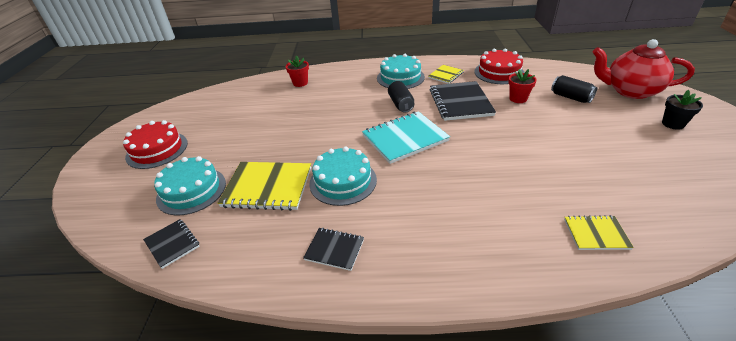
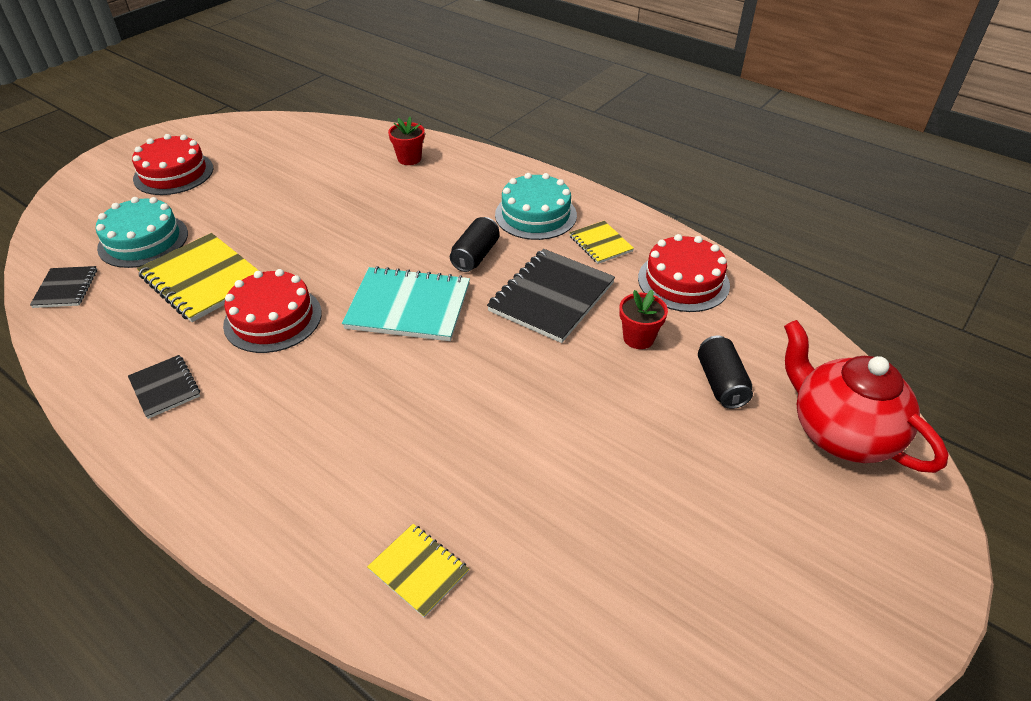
camera: 35 degrees right, 5 degrees up
(343, 181) = (273, 319): turquoise cake -> red cake
(445, 75) = (600, 244): yellow notebook -> yellow notebook turned 75 degrees clockwise
(673, 124) = (805, 525): black flower pot -> none

